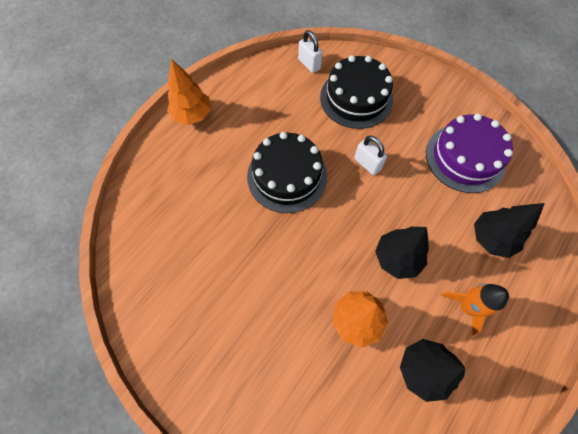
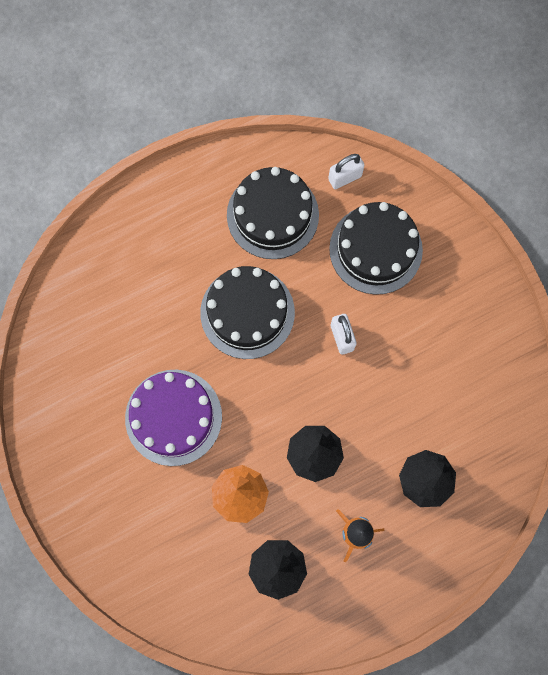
camera: 25 degrees right, 10 degrees up
(192, 115) = (178, 189): orange tree -> none
(271, 105) = (272, 215): none -> black cake
(309, 64) = (345, 178): white padlock -> white padlock turned 75 degrees clockwise
(465, 158) = (456, 379): purple cake -> purple cake (173, 417)

